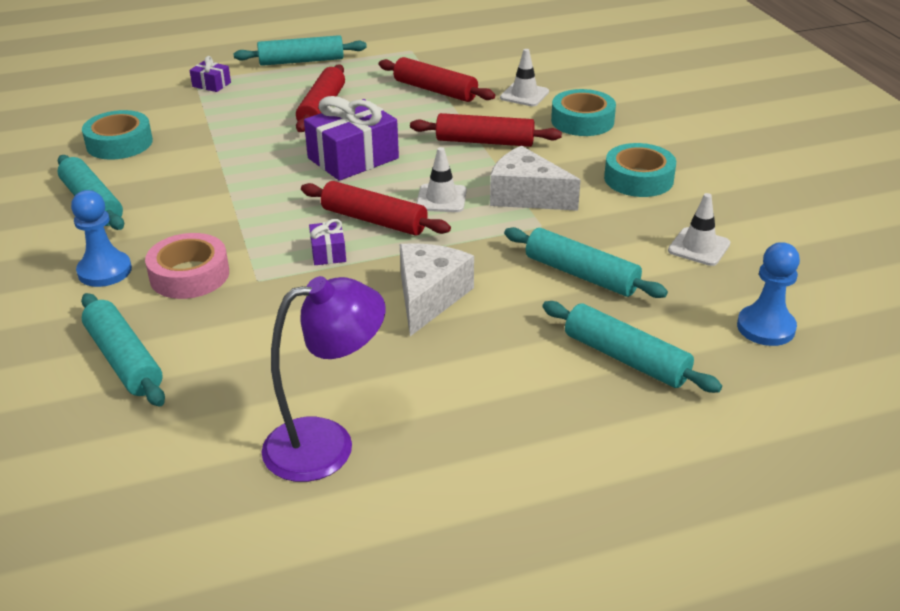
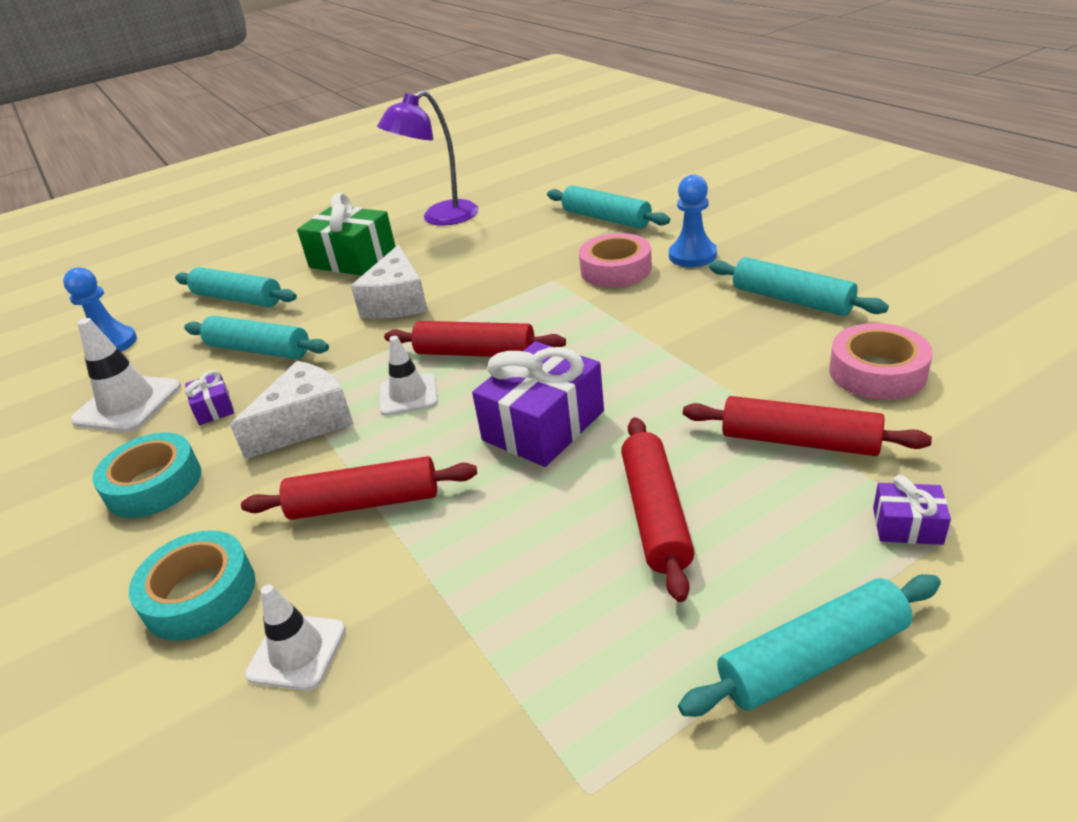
camera: 170 degrees right, 0 degrees up
(119, 143) = (877, 372): turquoise tape -> pink tape
(328, 253) = (505, 313): purple gift -> purple gift (214, 408)
(435, 90) = (475, 621): red rolling pin -> red rolling pin (799, 441)
(473, 389) = (353, 259): none -> green gift
(526, 196) = (306, 423): white cheese -> white cheese turned 60 degrees counterclockwise
(699, 247) = (128, 404): white traffic cone -> white traffic cone, size x1.51

